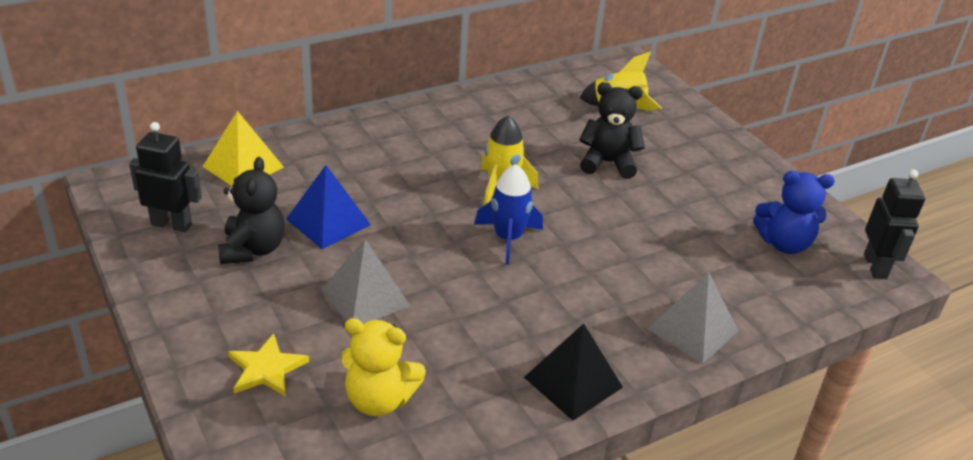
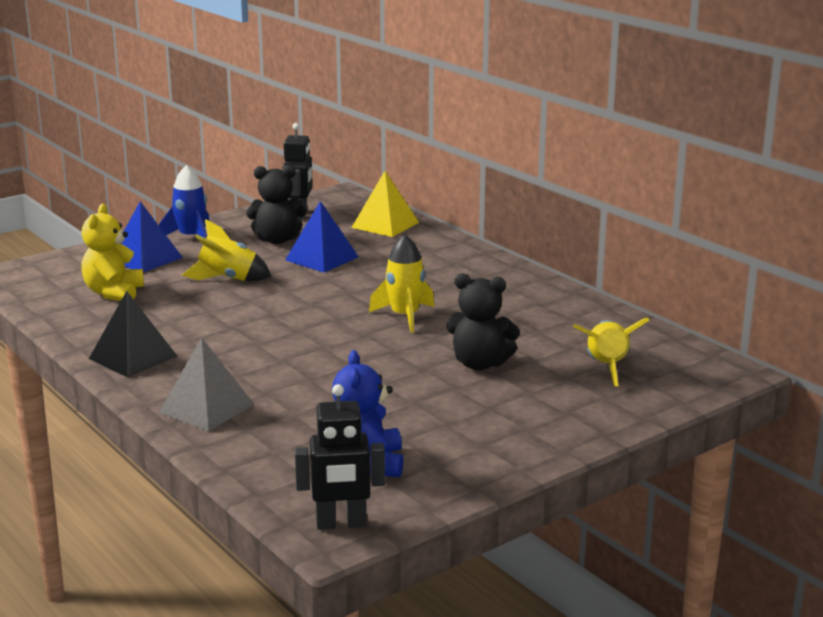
camera: 85 degrees right, 15 degrees down
(266, 368) = (145, 259): yellow star -> blue pyramid
(366, 297) = (228, 279): grey pyramid -> yellow rocket
(508, 238) = (323, 323): blue rocket -> blue rocket (191, 238)
(607, 163) = (480, 364): black teddy bear -> black teddy bear turned 105 degrees clockwise

